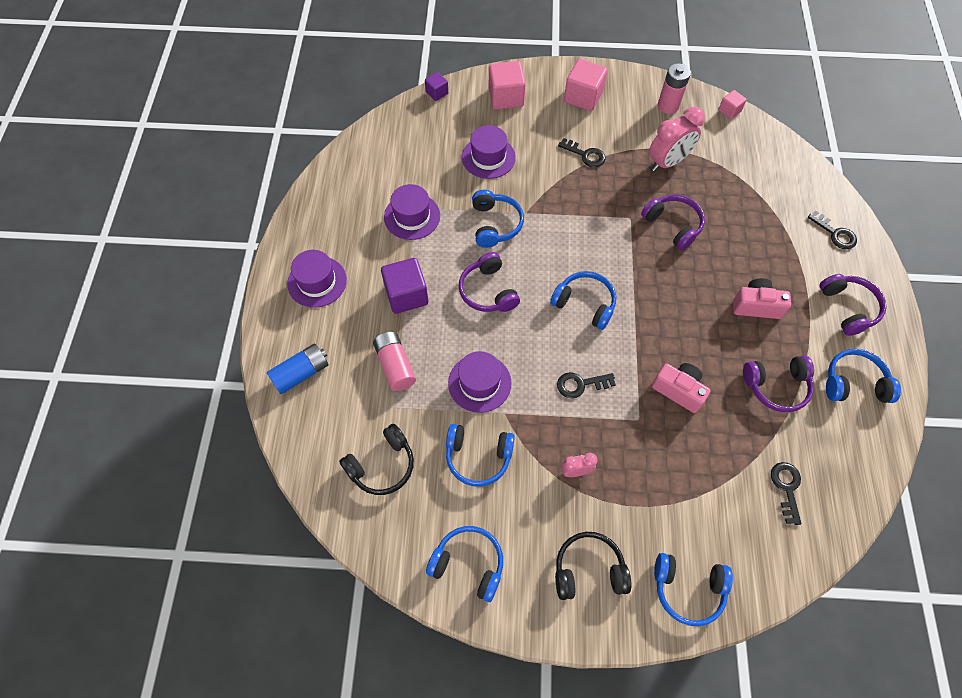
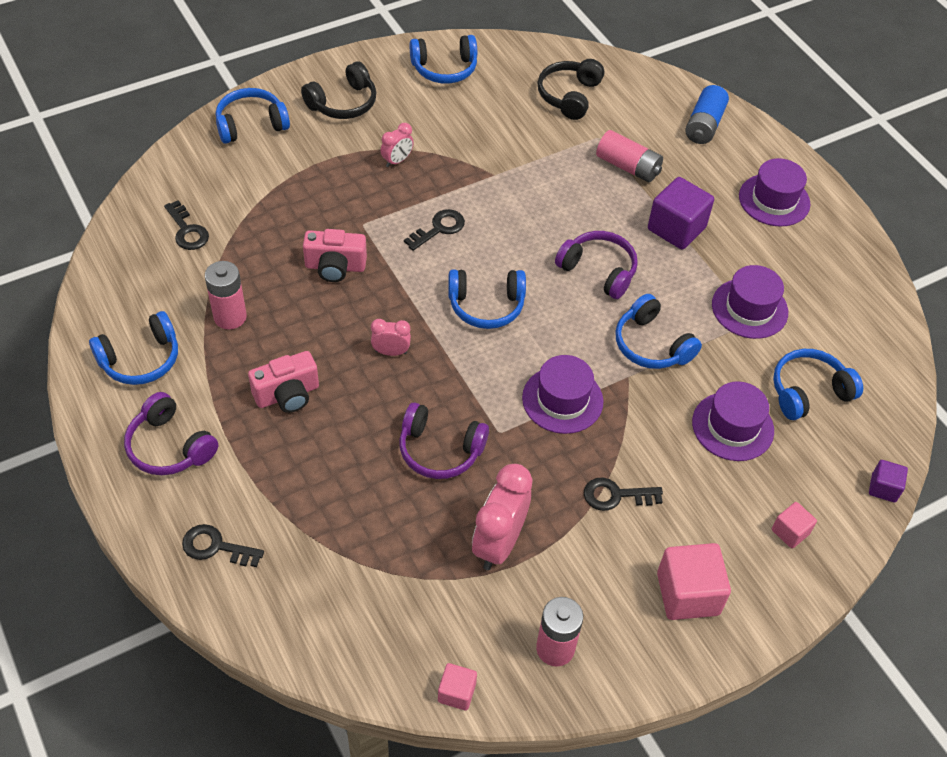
camera: 145 degrees right, 10 degrees down
(478, 457) = (492, 134): blue headphones -> blue headphones (809, 392)
(479, 383) = (537, 187): purple hat -> purple hat (562, 400)
(506, 97) = (790, 532): pink cube -> pink cube, size x0.54
(671, 302) = (391, 352): none -> pink clock
(776, 386) = (230, 317): purple headphones -> pink battery

